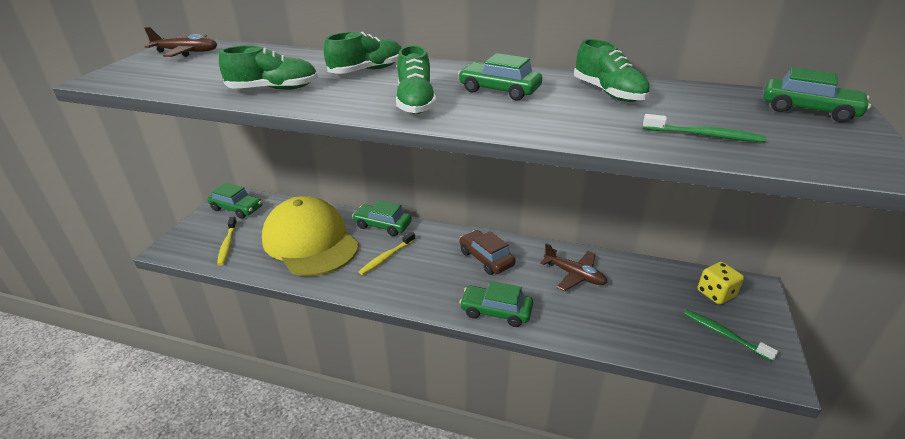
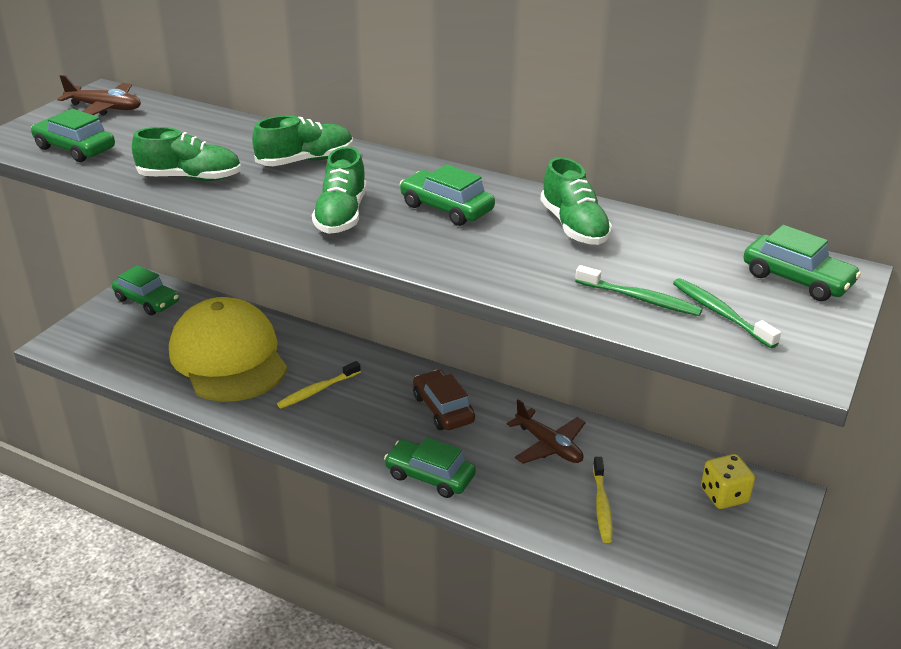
camera: 10 degrees right, 0 degrees up
(227, 245) = (127, 348): yellow toothbrush -> yellow toothbrush (602, 505)
(383, 225) = (325, 347): green car -> green car (75, 148)
(724, 335) = (705, 546): green toothbrush -> green toothbrush (720, 313)

